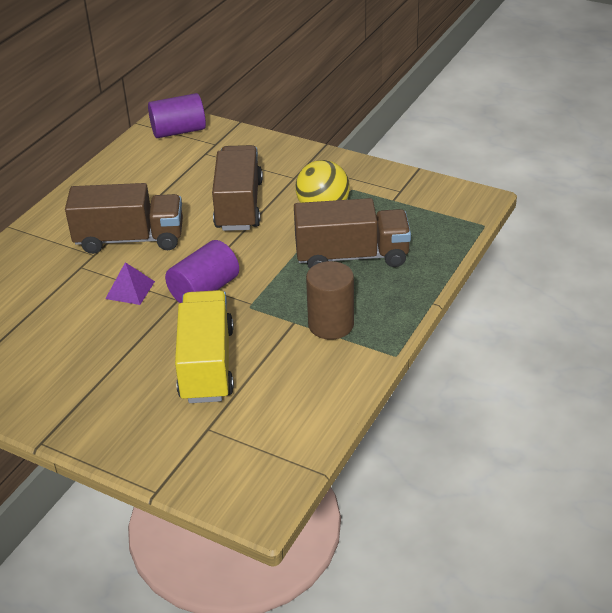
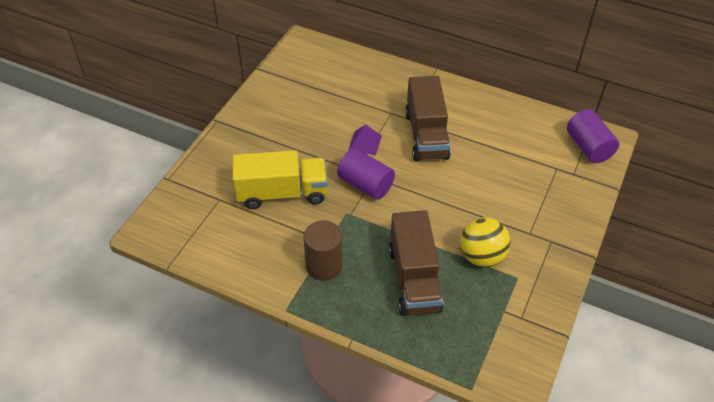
camera: 85 degrees right, 10 degrees up
(239, 205) = (480, 197): brown truck -> none

